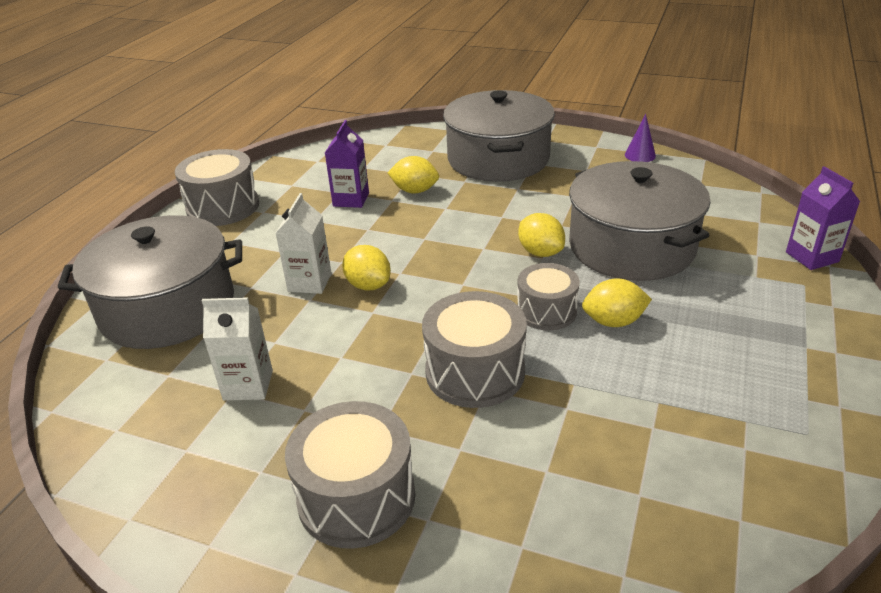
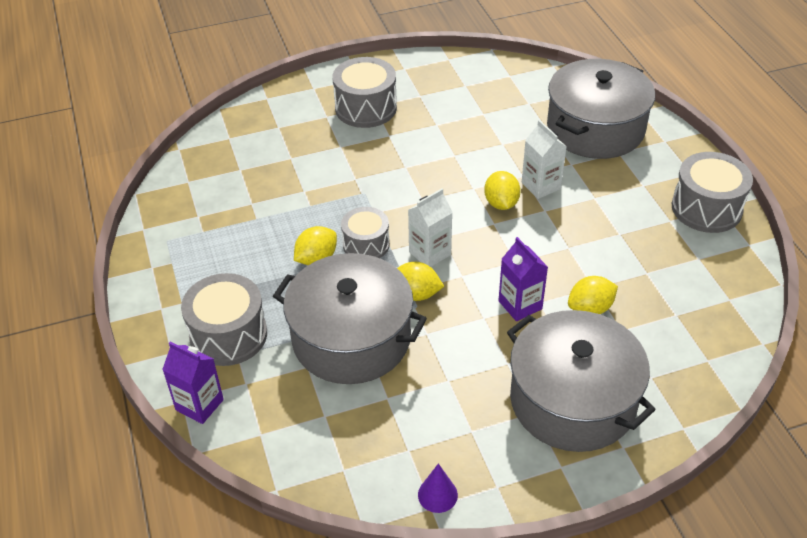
camera: 140 degrees right, 10 degrees up
(248, 385) = (481, 119): white carton -> white carton (430, 253)
(351, 199) = (626, 269): purple carton -> purple carton (520, 305)
(368, 285) = (501, 203): yellow lemon -> yellow lemon turned 75 degrees clockwise
(475, 372) = (371, 184): grey drum -> grey drum (228, 335)

